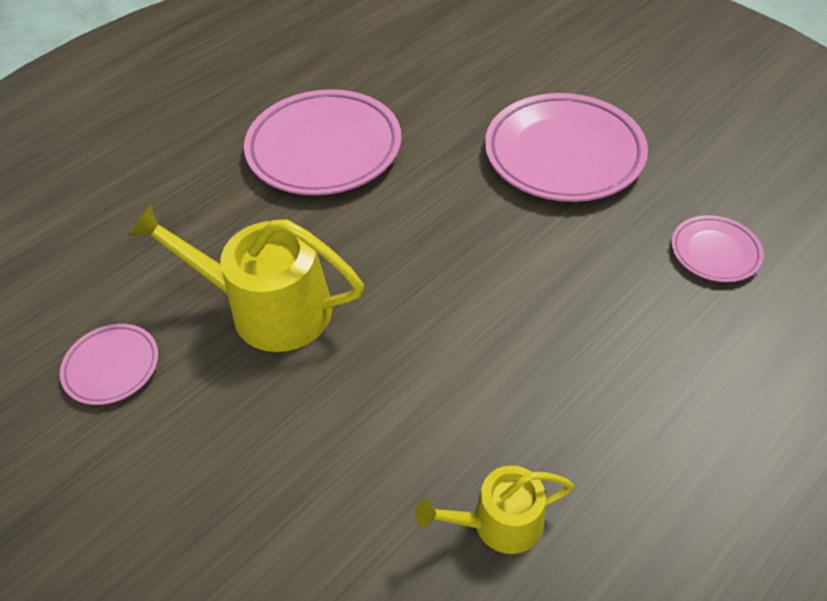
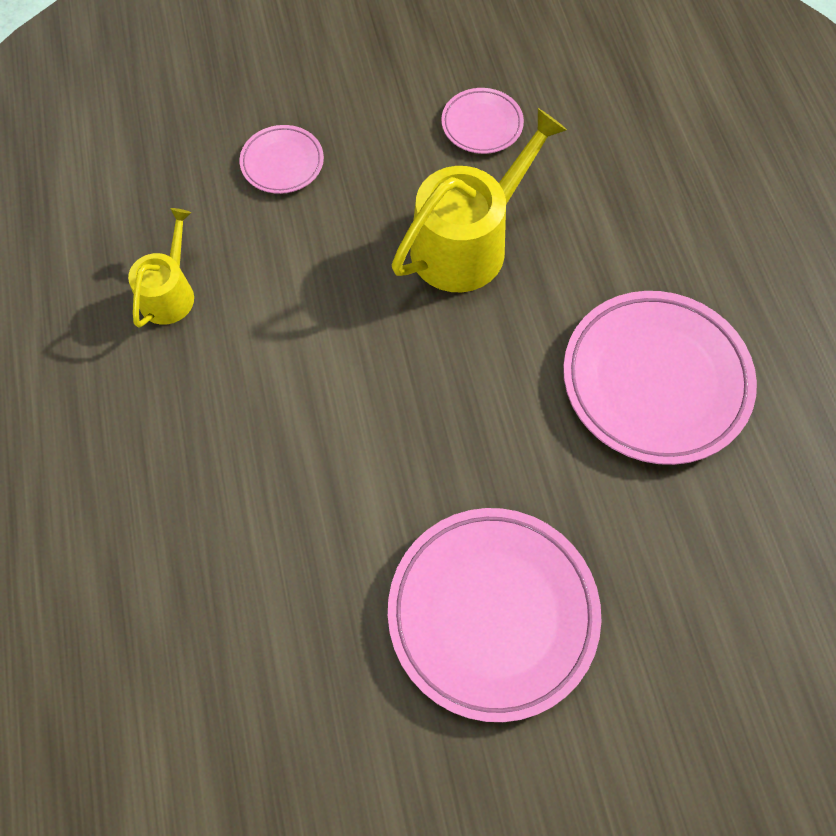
camera: 120 degrees right, 15 degrees up
(715, 252) = (256, 651): pink plate -> pink plate (282, 163)

